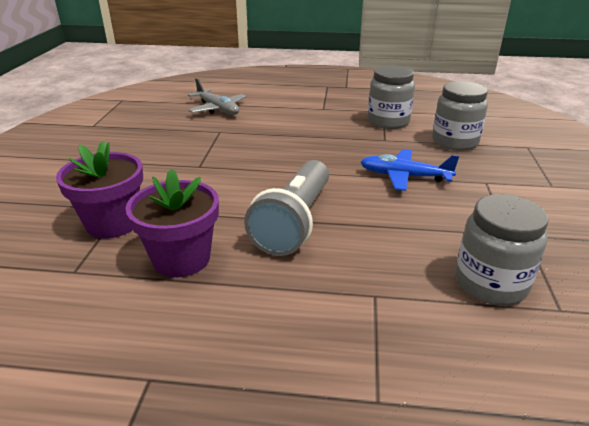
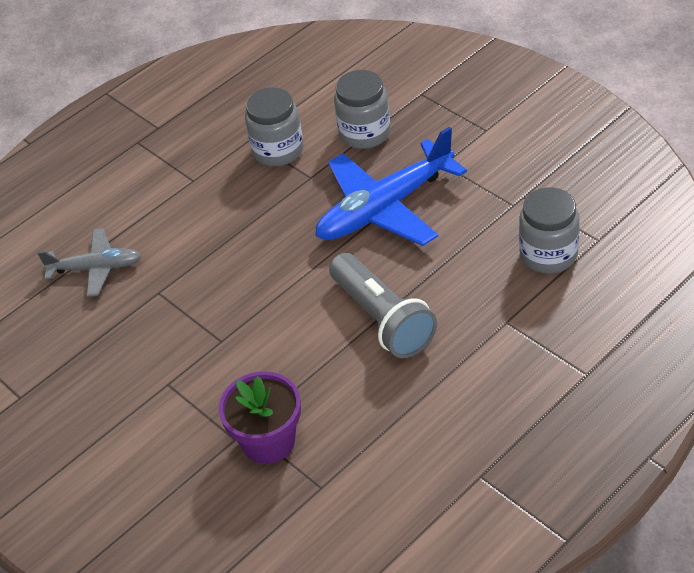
camera: 45 degrees left, 15 degrees up
(181, 259) = (366, 412): purple flower pot -> none
(404, 176) = (385, 208): blue plane -> blue plane, size x1.74

